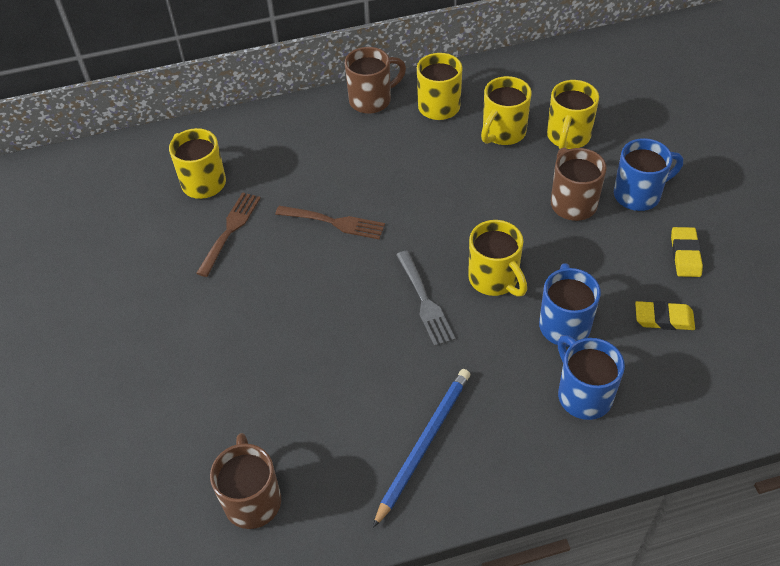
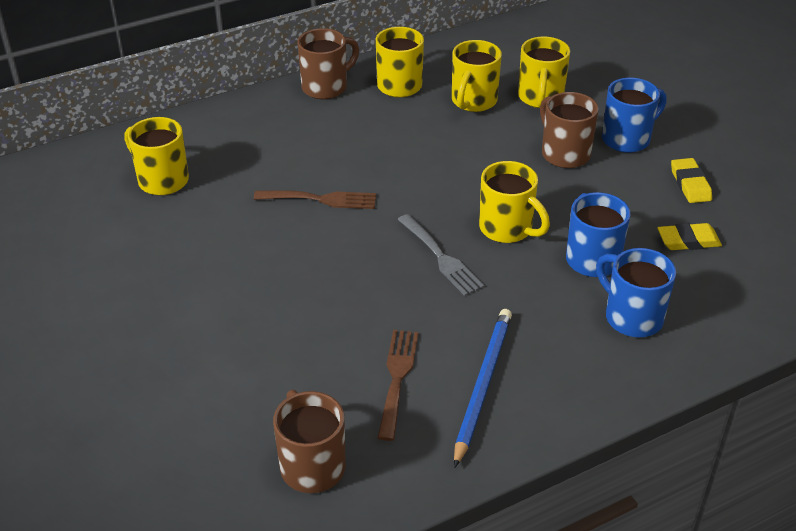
camera: 15 degrees left, 10 degrees down
(230, 230) = (207, 220): brown fork -> brown fork (397, 378)

